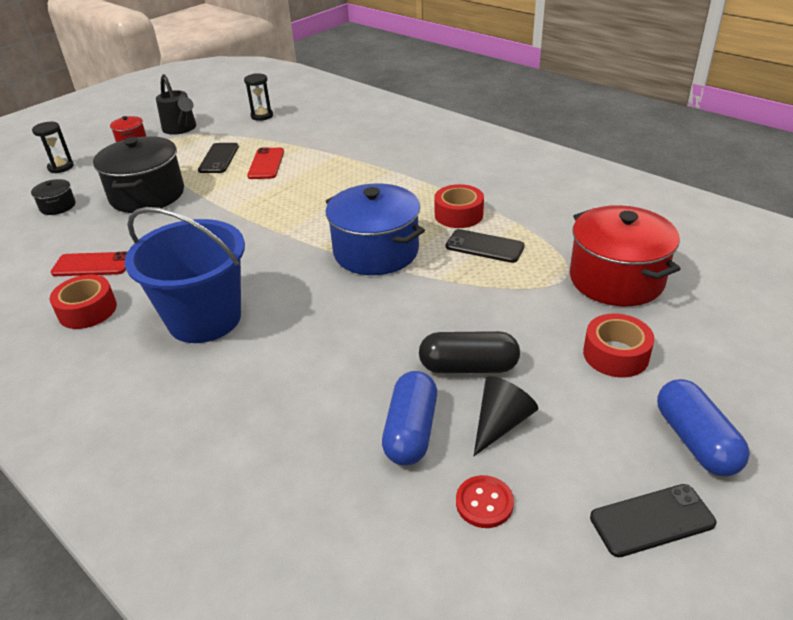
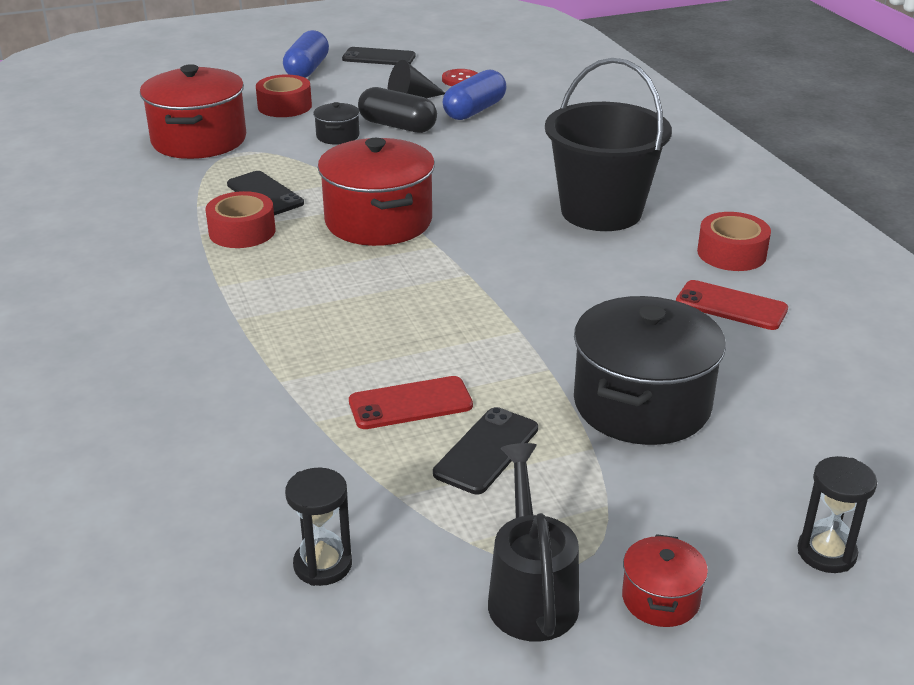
camera: 155 degrees left, 5 degrees down
(58, 206) = (806, 433): black pot -> black pot (337, 136)
(204, 319) = (601, 212): blue bucket -> black bucket
(266, 164) = (410, 404): red phone -> red phone turned 45 degrees clockwise
(376, 251) = (378, 221): blue pot -> red pot

